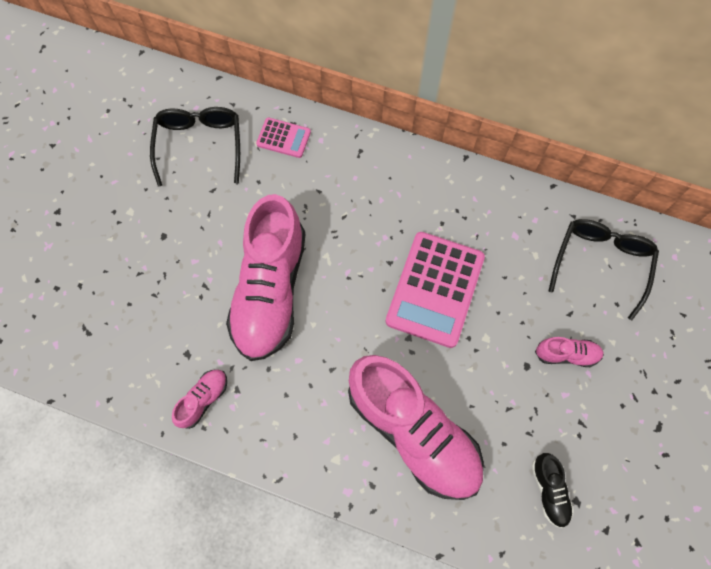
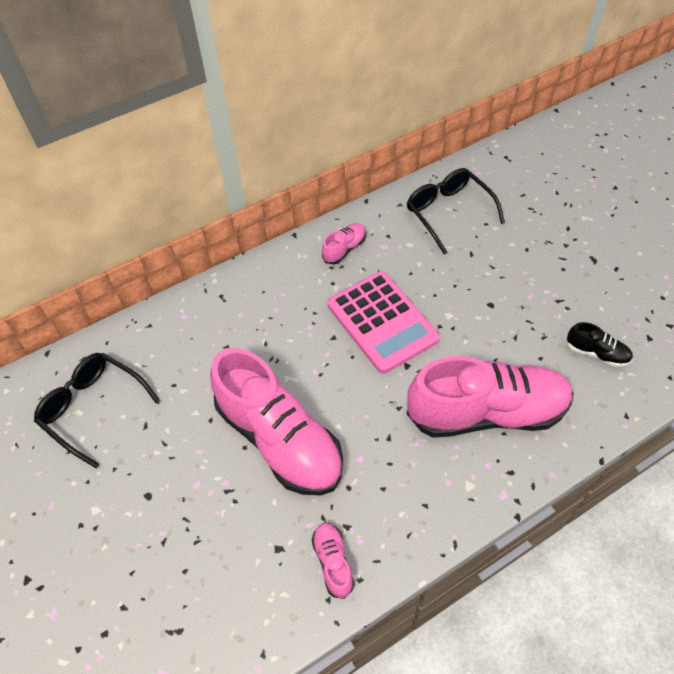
camera: 50 degrees left, 15 degrees down
(283, 138) = (154, 341): pink calculator -> none
(566, 354) = (500, 275): pink shoe -> pink shoe (344, 249)

